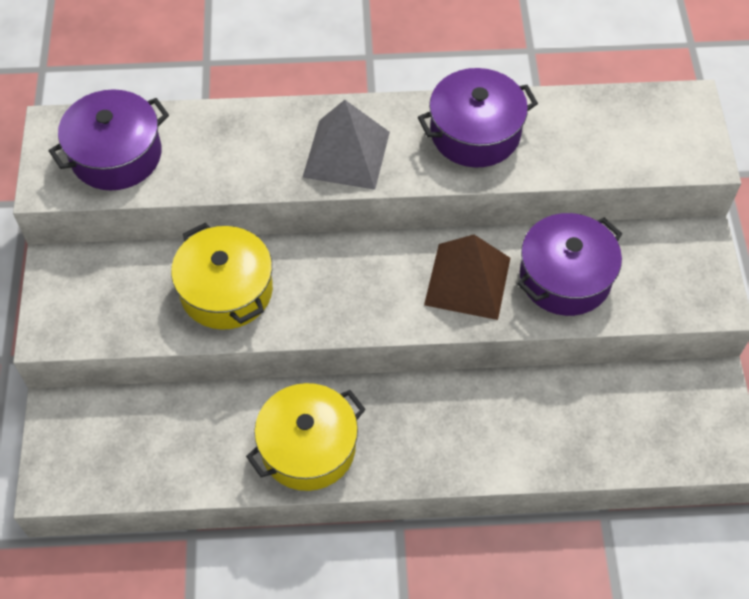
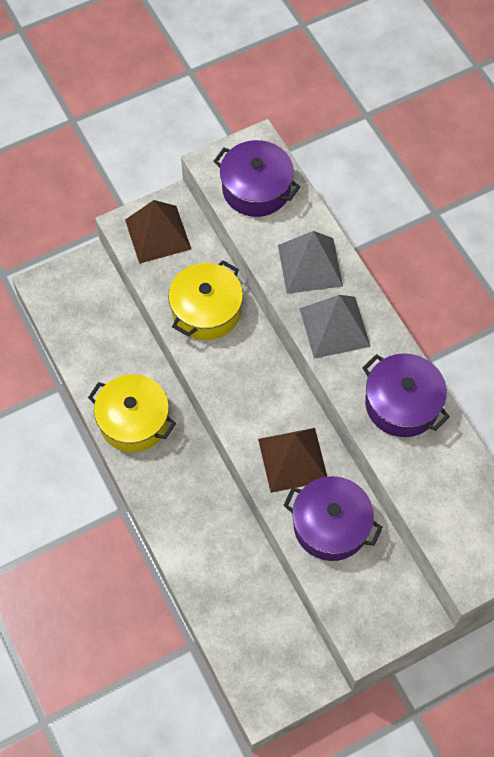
camera: 65 degrees right, 5 degrees up
(87, 301) = (157, 234): none -> brown pyramid
(253, 145) = (310, 265): none -> grey pyramid

